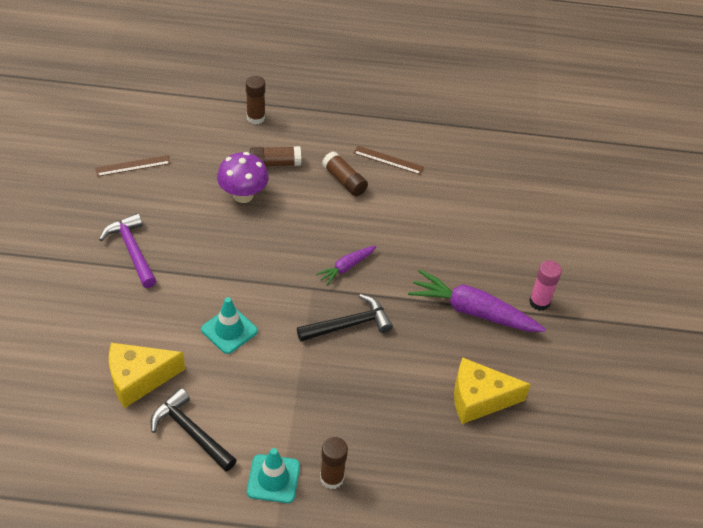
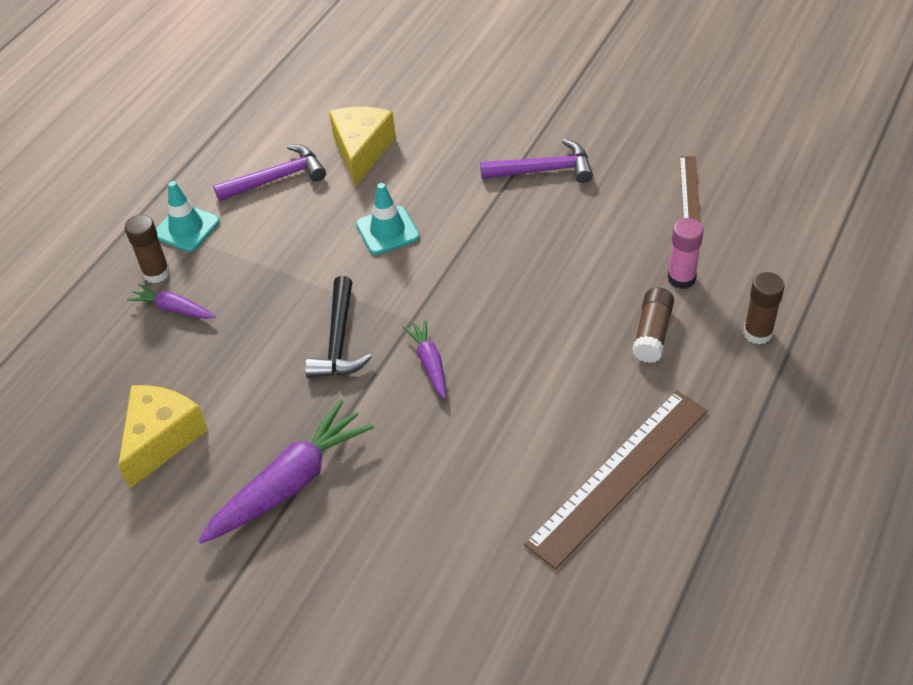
camera: 120 degrees right, 0 degrees up
(190, 432) = (277, 178): black hammer -> purple hammer
(243, 195) = (600, 286): purple mushroom -> none
(344, 180) = (592, 405): brown glue stick -> none
(363, 446) = (173, 309): none -> purple carrot
(388, 160) = (618, 476): brown ruler -> brown ruler, size x2.05
(539, 302) = (262, 575): pink glue stick -> pink glue stick (681, 278)

